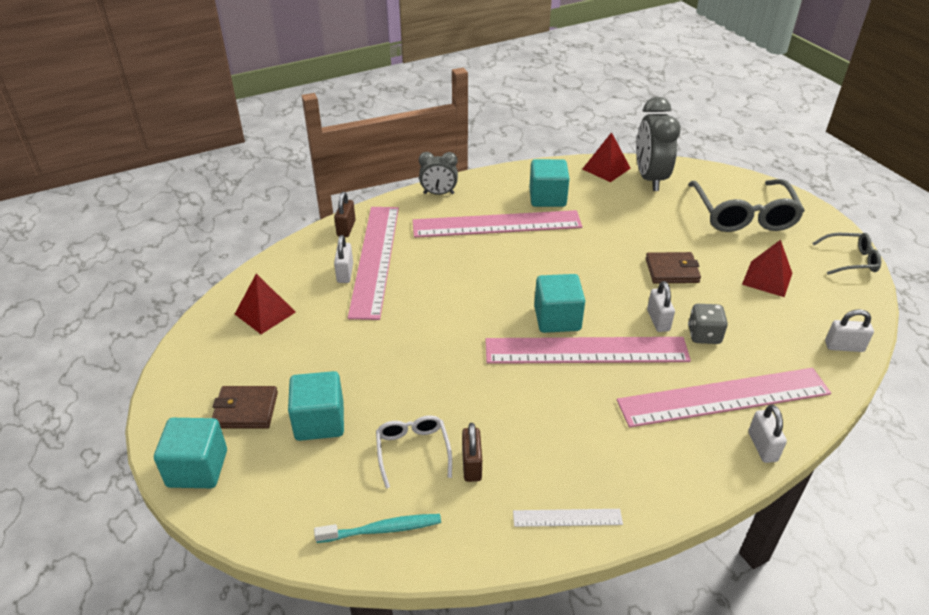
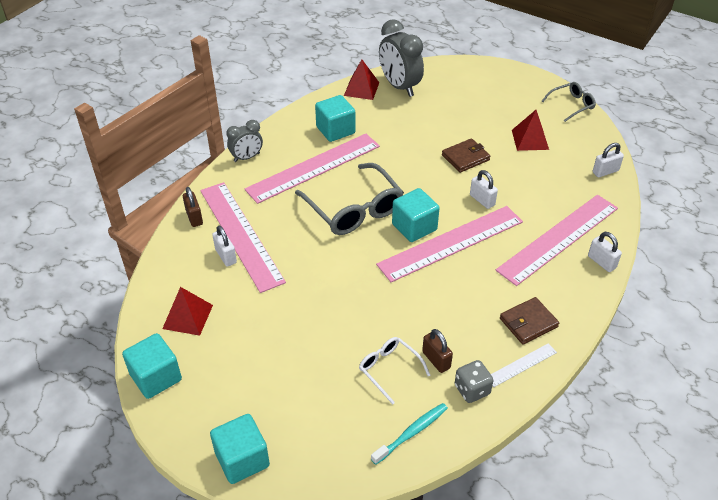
camera: 30 degrees left, 5 degrees up
(245, 410) = (240, 399): brown wallet -> brown wallet (528, 322)
(319, 421) = (305, 380): turquoise cube -> turquoise cube (156, 377)
(704, 335) = (518, 199): grey dice -> grey dice (472, 390)
(743, 215) = (483, 94): grey glasses -> grey glasses (354, 209)

